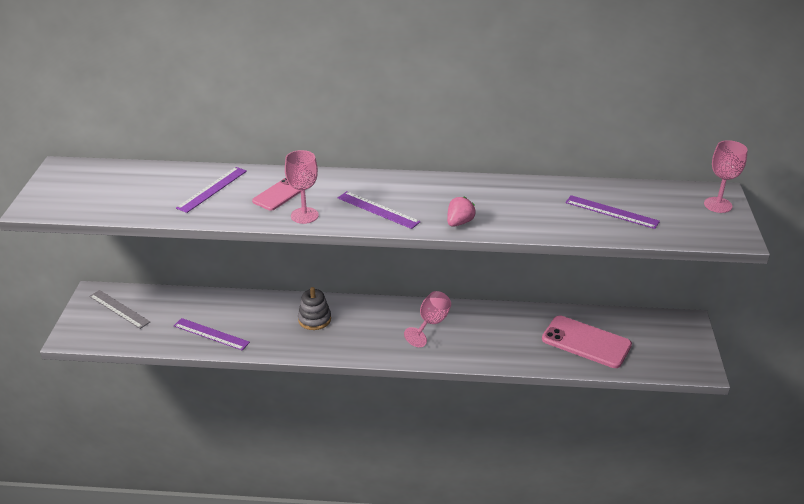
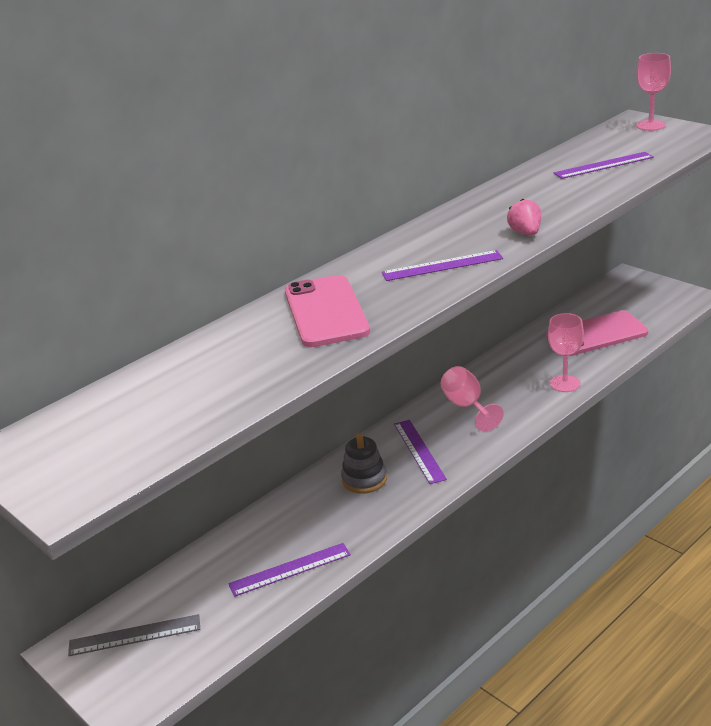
camera: 45 degrees left, 5 degrees down
(212, 189) = (246, 350): purple ruler -> purple ruler (419, 451)
(279, 194) = (326, 312): pink phone -> pink phone, size x1.67
(304, 215) = (392, 308): pink goblet -> pink goblet (565, 383)

